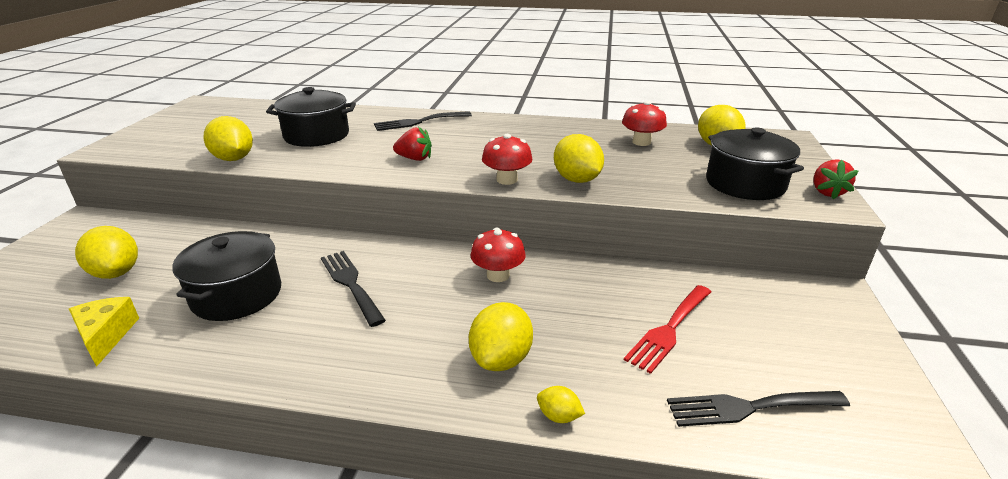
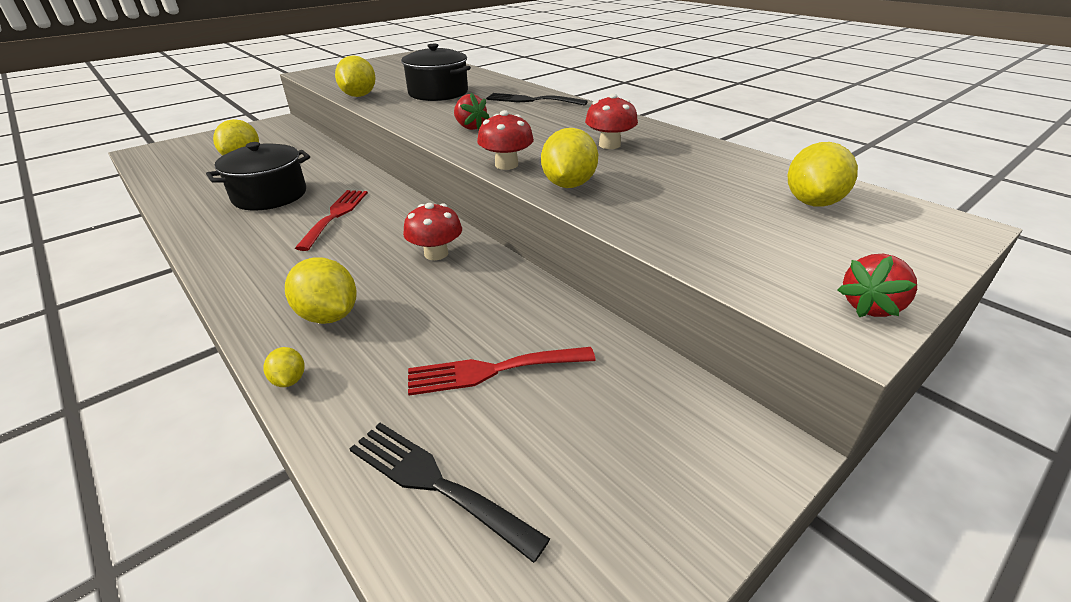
camera: 40 degrees right, 5 degrees up
(106, 336) = (184, 192): yellow cheese -> none
(350, 283) = (335, 215): black fork -> red fork
(501, 359) = (329, 316): yellow lemon -> yellow lemon turned 75 degrees clockwise
(641, 142) = (716, 172): red mushroom -> red mushroom (609, 145)
(745, 184) = (759, 253): black pot -> none

